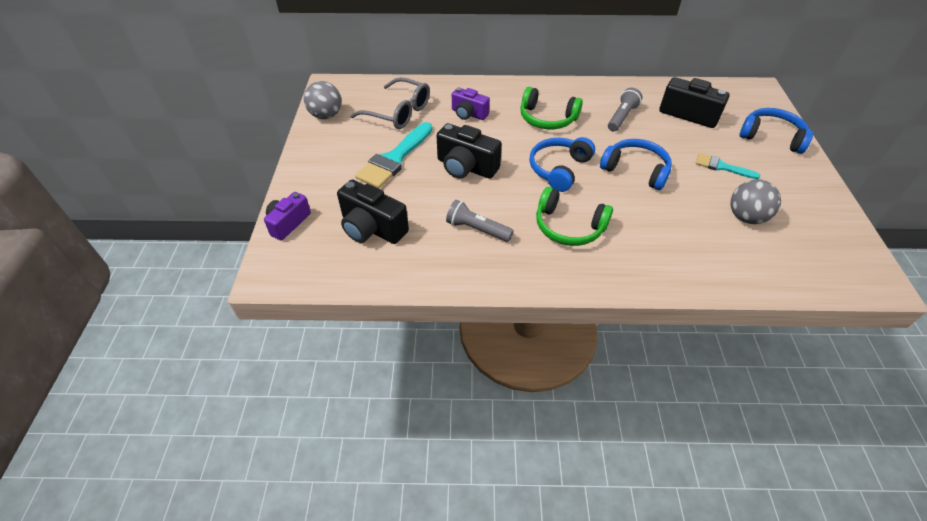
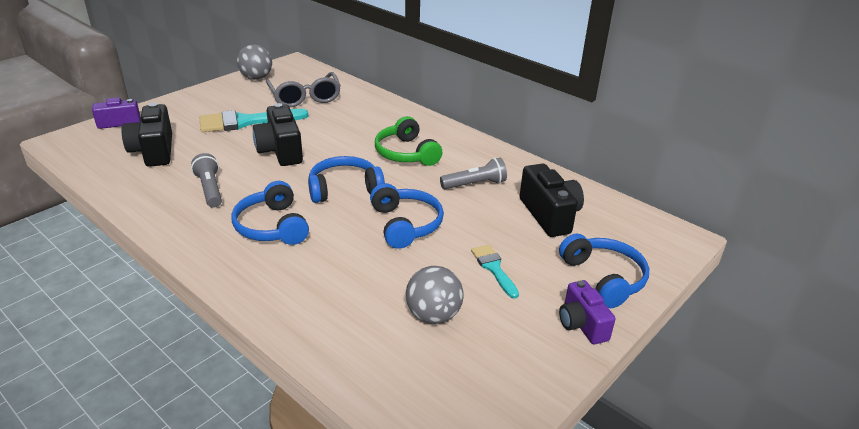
camera: 40 degrees right, 15 degrees down
(468, 114) = (351, 121): purple camera -> purple camera (582, 324)
(568, 226) = (272, 226): green headphones -> blue headphones

